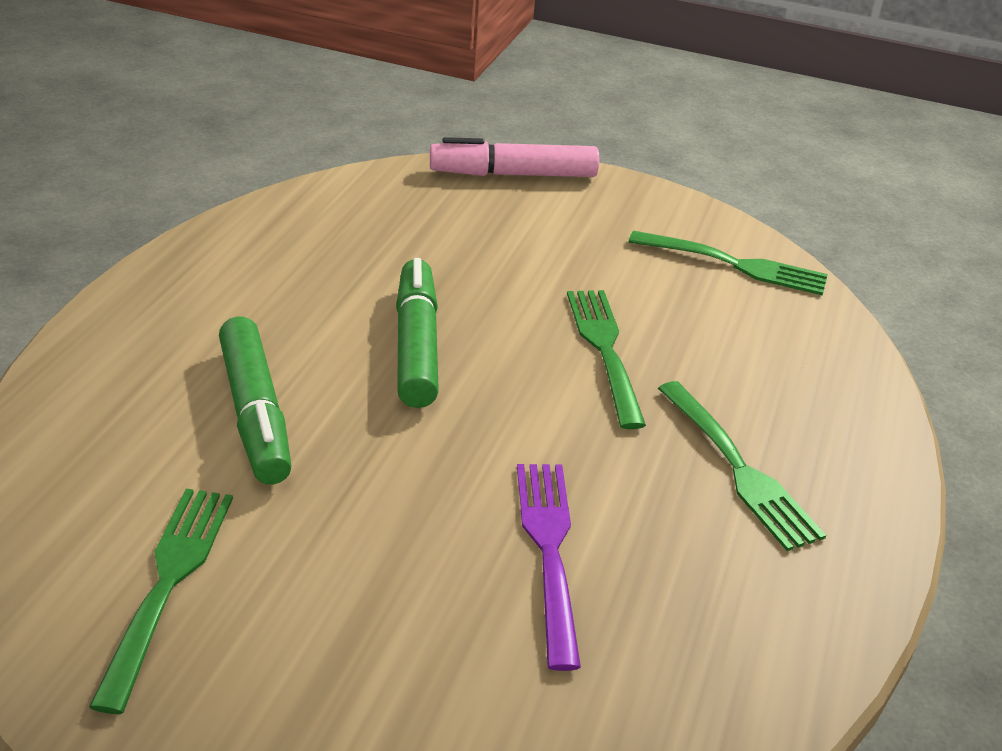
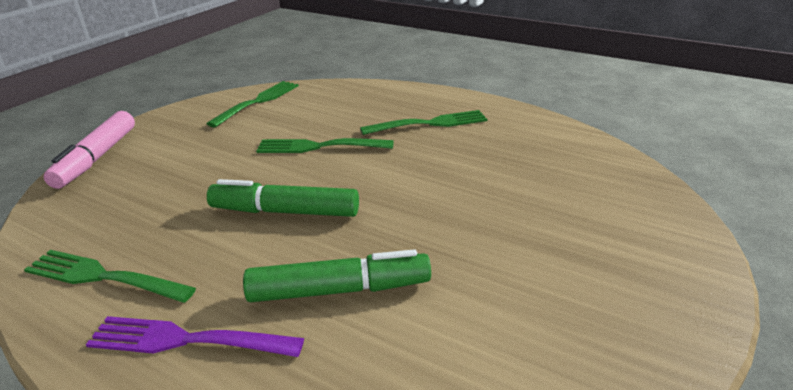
camera: 75 degrees left, 5 degrees down
(167, 585) = (527, 335): green fork -> green fork (105, 277)
(550, 552) = (489, 180): purple fork -> purple fork (189, 340)

